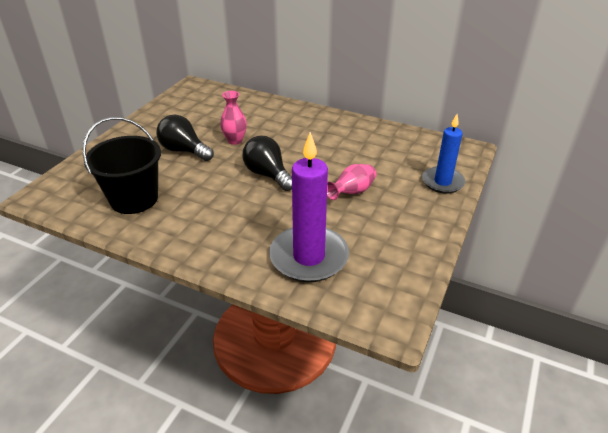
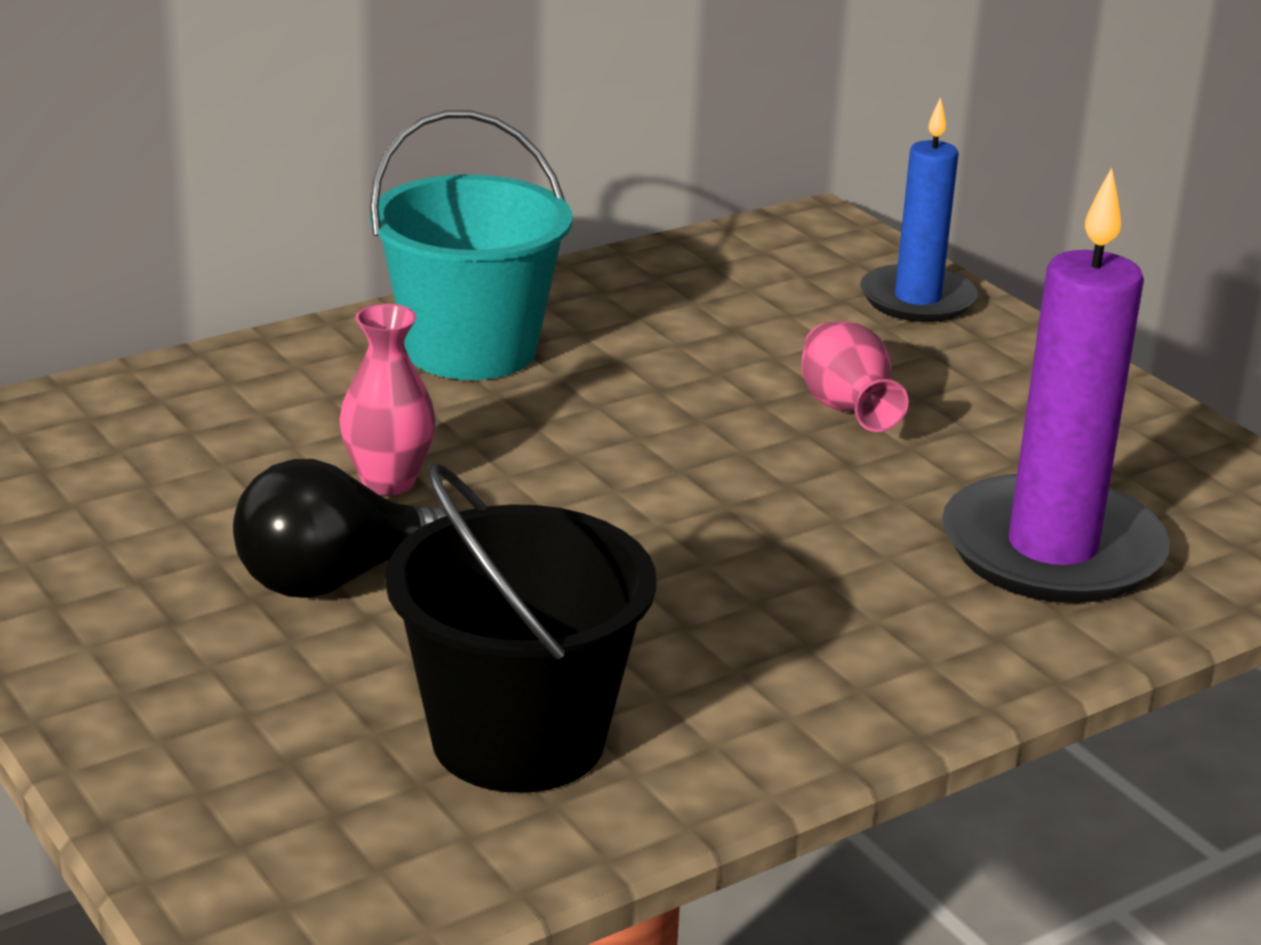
camera: 60 degrees left, 10 degrees down
(268, 174) = (638, 489): black light bulb -> none
(314, 126) = (471, 349): none -> turquoise bucket

